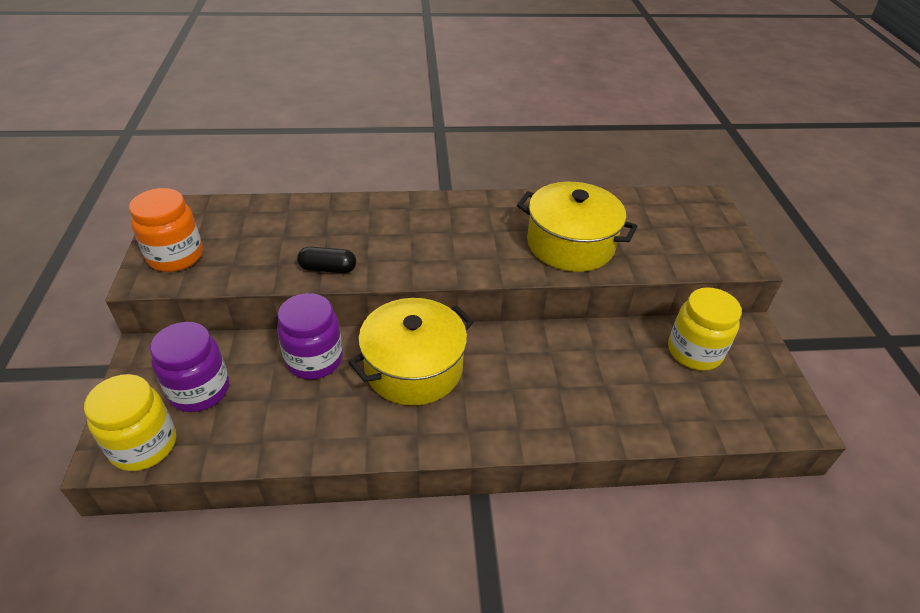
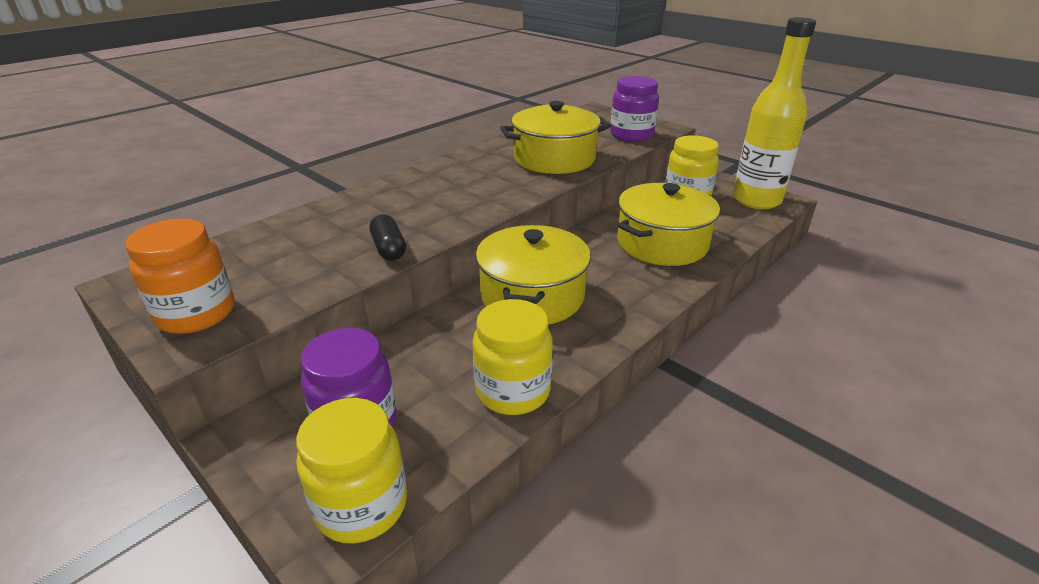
camera: 40 degrees left, 10 degrees down
(301, 436) = (513, 391): none -> yellow jar
(314, 359) = (440, 337): purple jar -> purple jar (631, 135)
(328, 269) = (389, 249): black capsule -> black capsule turned 75 degrees counterclockwise
(587, 388) = (662, 243): none -> yellow pot
(766, 402) = (756, 200): none -> yellow bottle

